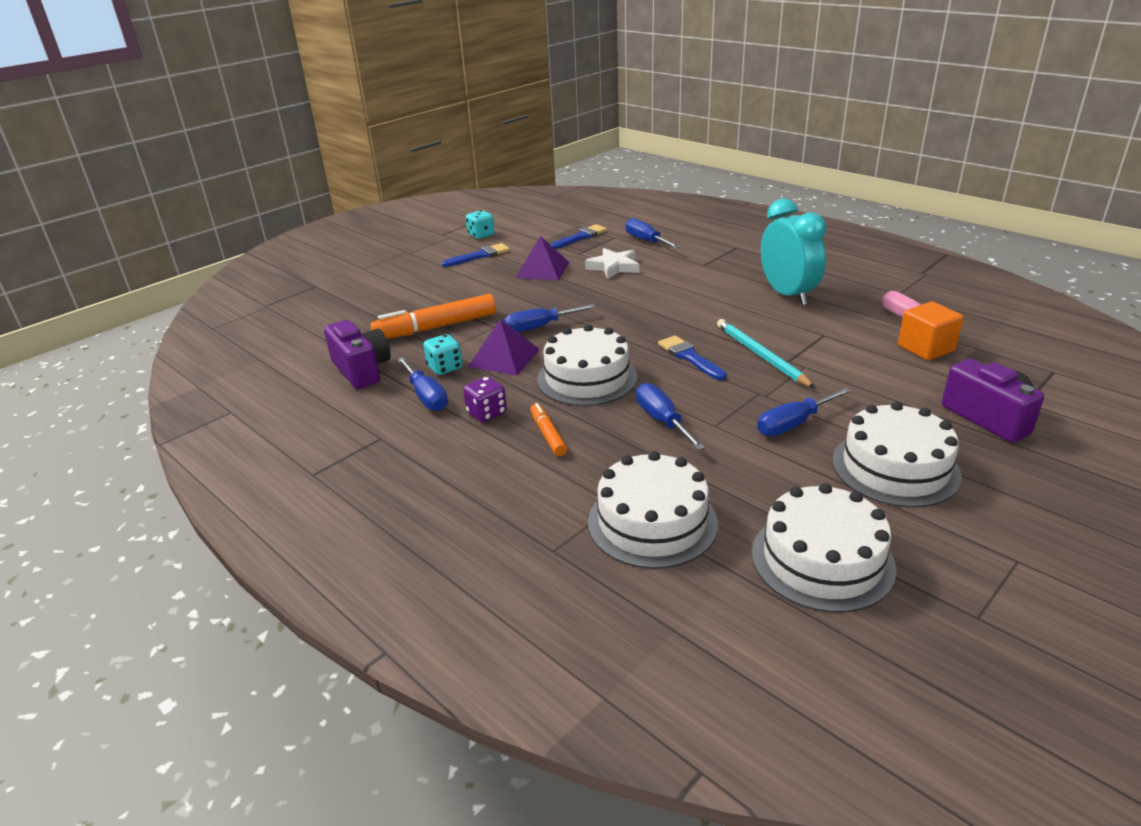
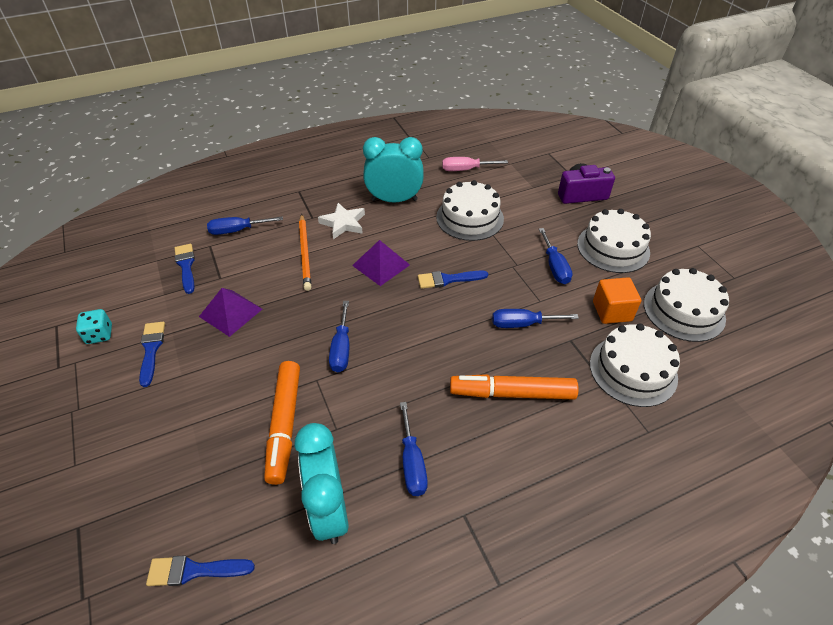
camera: 70 degrees left, 15 degrees up
(293, 334) = (195, 570): none -> blue brush
(362, 370) = (329, 509): purple camera -> turquoise clock
(426, 396) = (412, 463): blue screwdriver -> blue screwdriver turned 90 degrees clockwise
(445, 367) = (369, 436): turquoise dice -> none
(486, 413) = (462, 424): purple dice -> none
(504, 358) = (379, 388): purple pyramid -> purple pyramid (381, 265)
(548, 435) = (512, 393): orange marker -> orange marker, size x1.92
(587, 378) = (444, 345): white cake -> white cake (470, 218)
(614, 267) = (269, 266): white star -> white star (343, 223)
(648, 276) = (305, 253): none -> orange pencil
(761, 355) = (467, 246): turquoise pencil -> none
(926, 348) = (500, 180): orange cube -> orange cube (612, 311)

